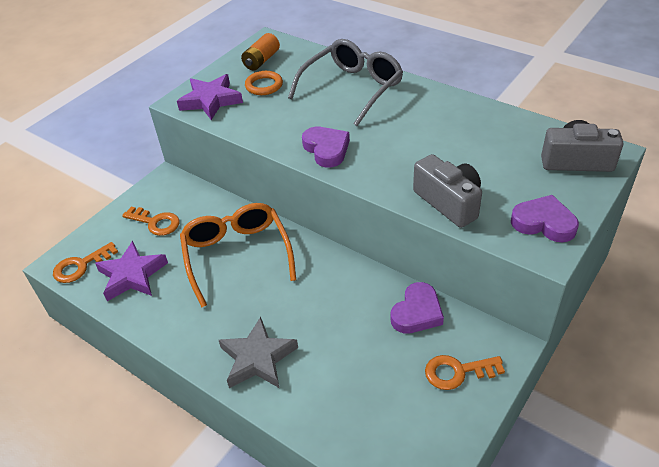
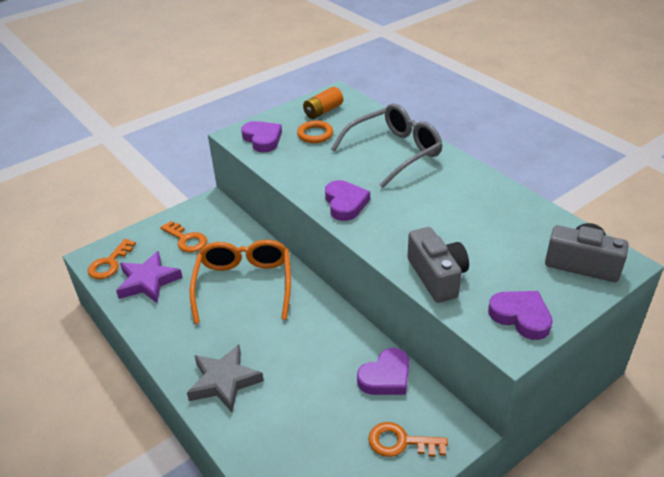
camera: 15 degrees right, 5 degrees down
(81, 266) = (110, 263): orange key -> orange key turned 45 degrees counterclockwise
(211, 100) = (262, 139): purple star -> purple heart

